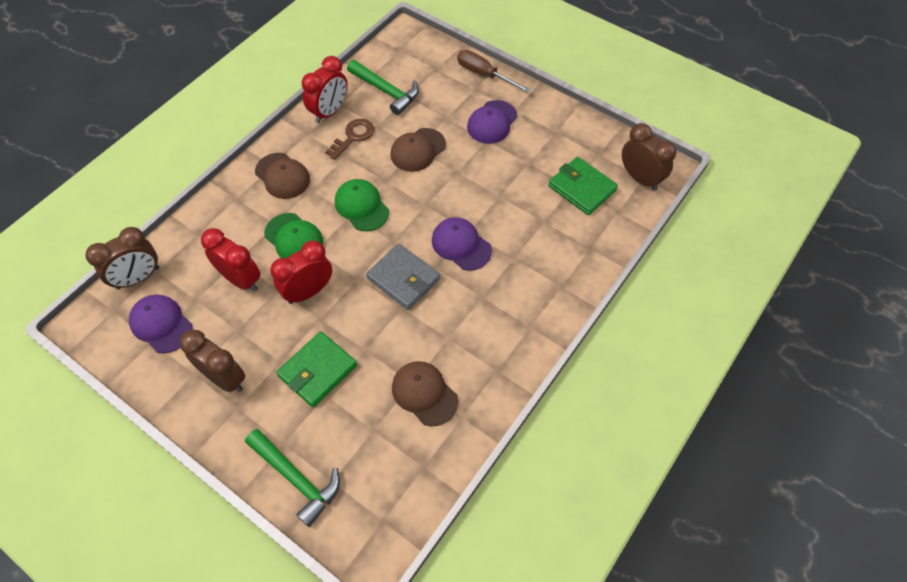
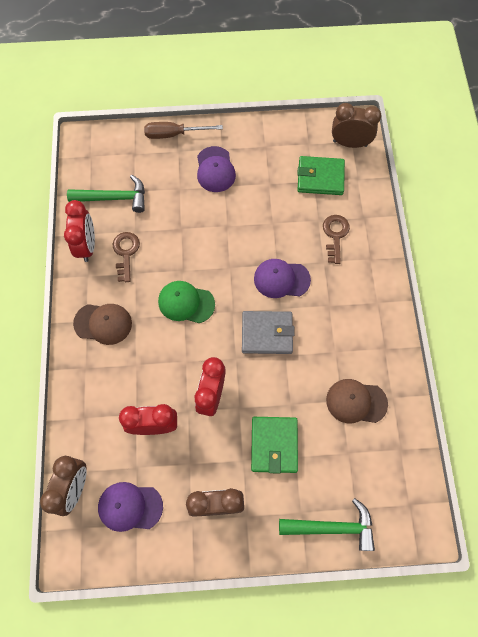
camera: 40 degrees left, 10 degrees up
(294, 238) = (161, 364): green cap -> none
(418, 150) = (183, 229): brown cap -> none
(547, 244) = (335, 235): none -> brown key

